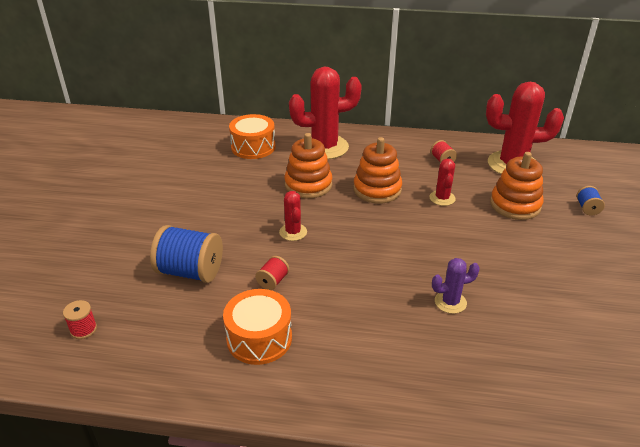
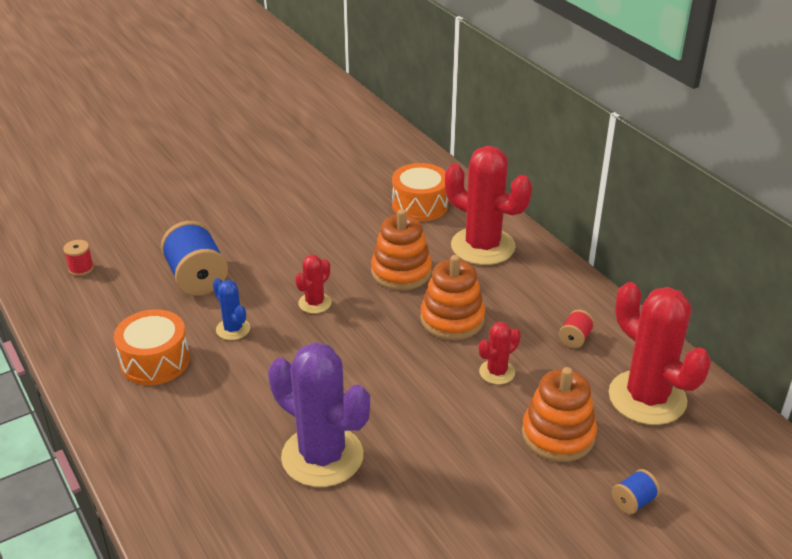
camera: 50 degrees right, 0 degrees up
(273, 281) = (233, 329): red spool -> blue cactus
(450, 302) = (322, 456): purple cactus -> purple cactus, size x2.08

